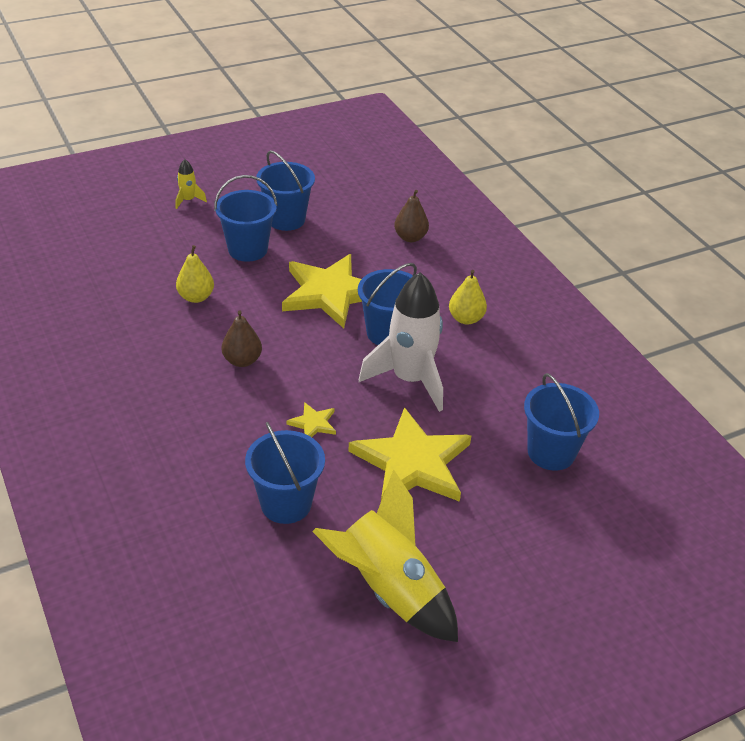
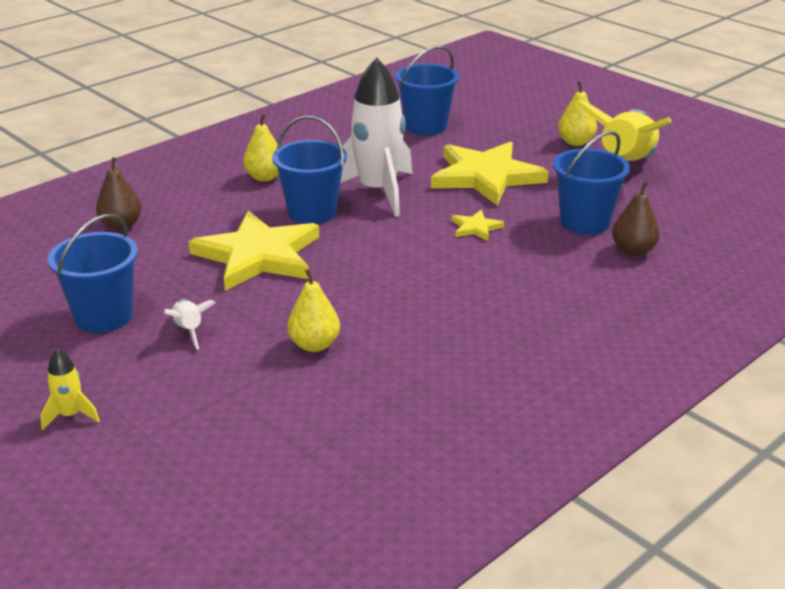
camera: 105 degrees left, 10 degrees down
(242, 360) = (412, 285): brown pear -> brown pear (633, 251)
(248, 249) = (189, 330): blue bucket -> white rocket
(471, 570) = (575, 142): none -> yellow pear

